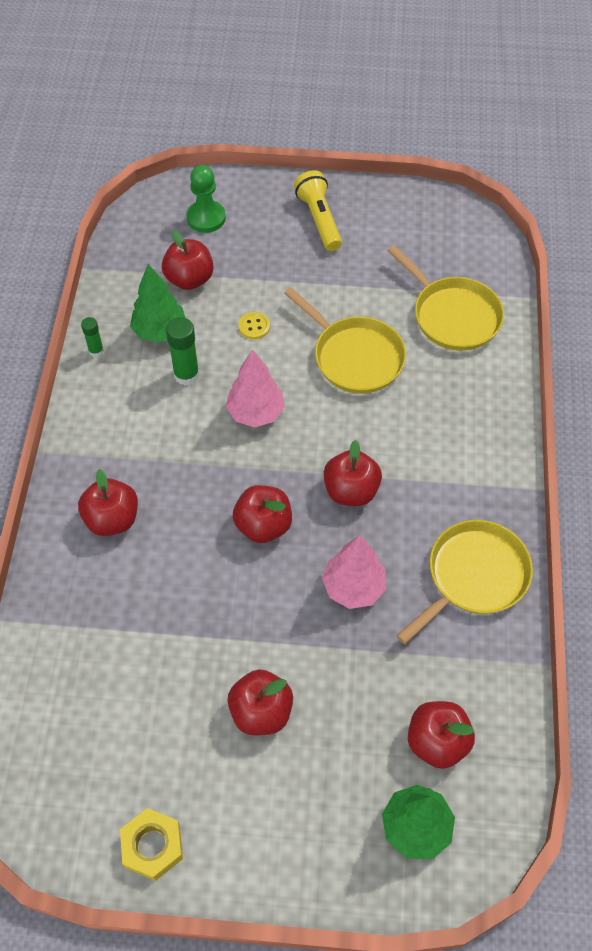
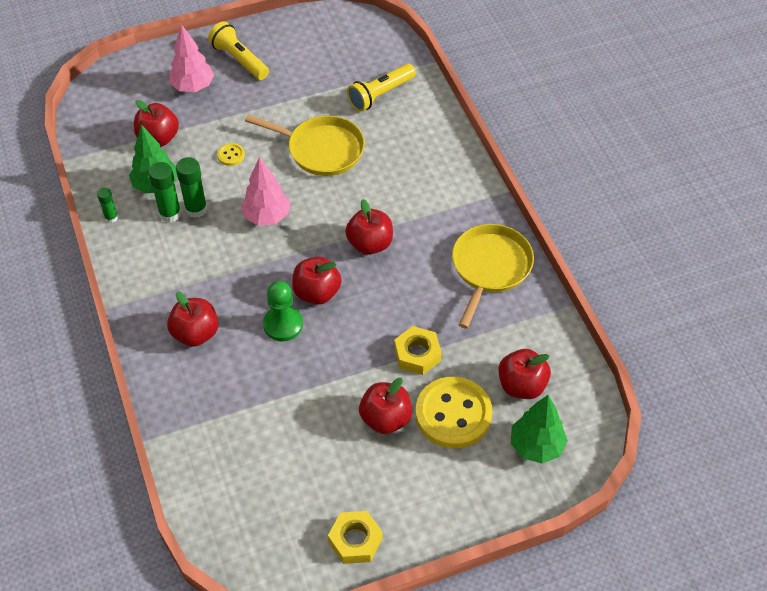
camera: 25 degrees left, 5 degrees down
(157, 370) = (170, 214): none -> green glue stick
(206, 218) = (146, 88): green pawn -> green pawn (283, 324)
(336, 648) = (417, 354): none -> yellow nut
(339, 741) = (453, 414): none -> yellow button
(353, 587) = (407, 309): pink tree -> pink tree (193, 87)
(452, 315) = (380, 95): yellow pan -> yellow flashlight

